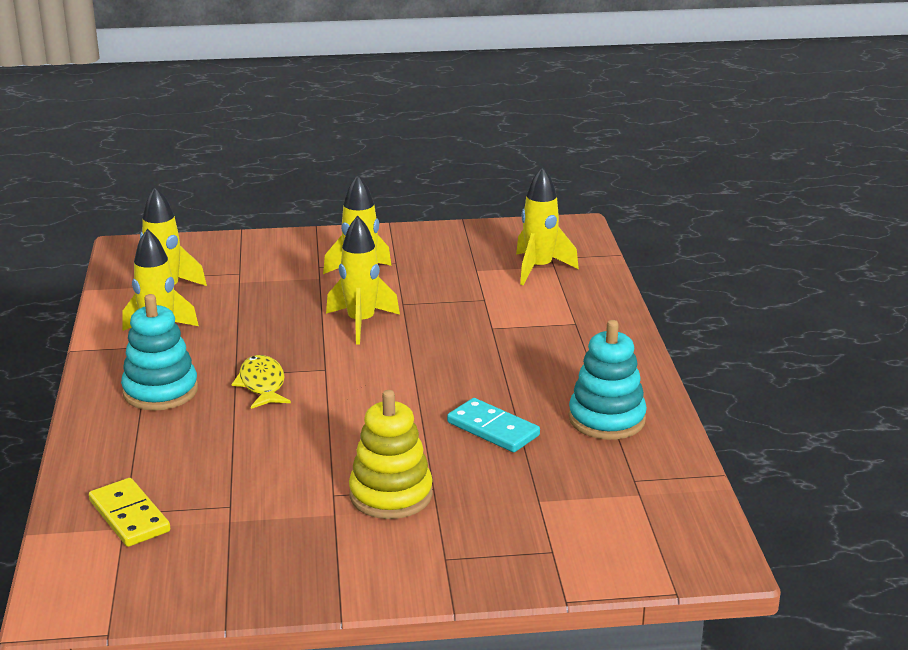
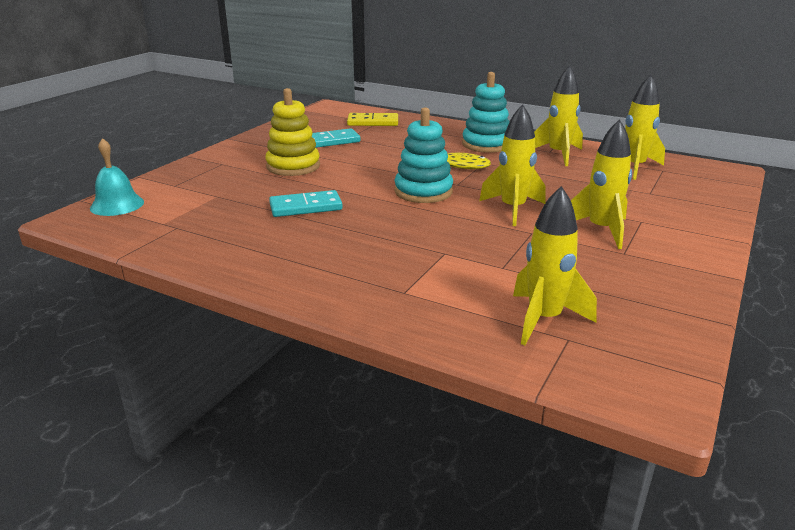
camera: 125 degrees right, 0 degrees up
(261, 512) = (330, 141): none -> turquoise domino
(606, 419) = (249, 245): turquoise stacking toy -> turquoise stacking toy (423, 192)
(649, 555) = (117, 205): none -> turquoise bell

